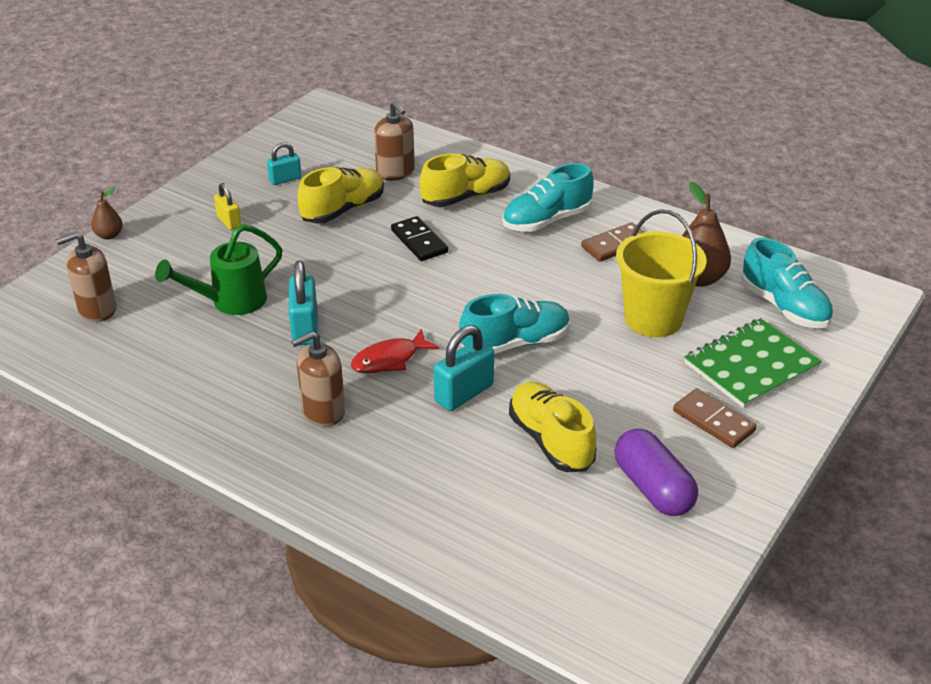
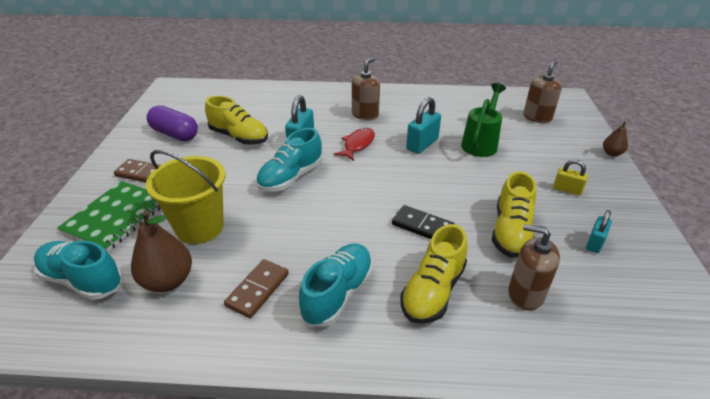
camera: 150 degrees right, 0 degrees up
(305, 328) = (422, 144): turquoise padlock -> turquoise padlock turned 75 degrees clockwise

